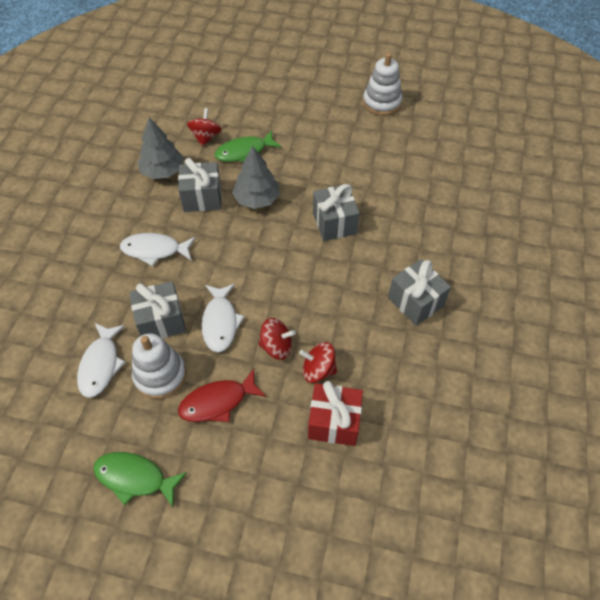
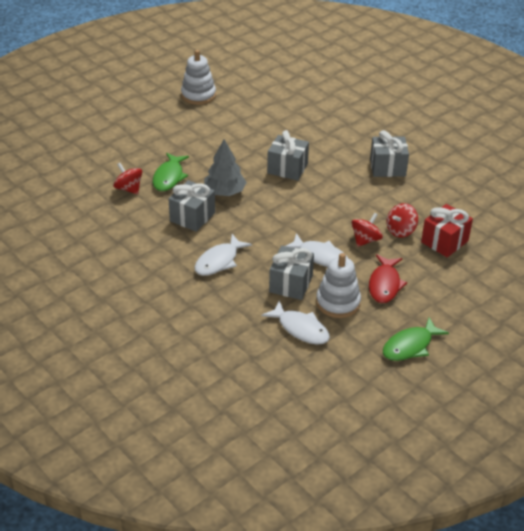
camera: 55 degrees left, 15 degrees down
(163, 171) = (139, 225): grey tree -> none

